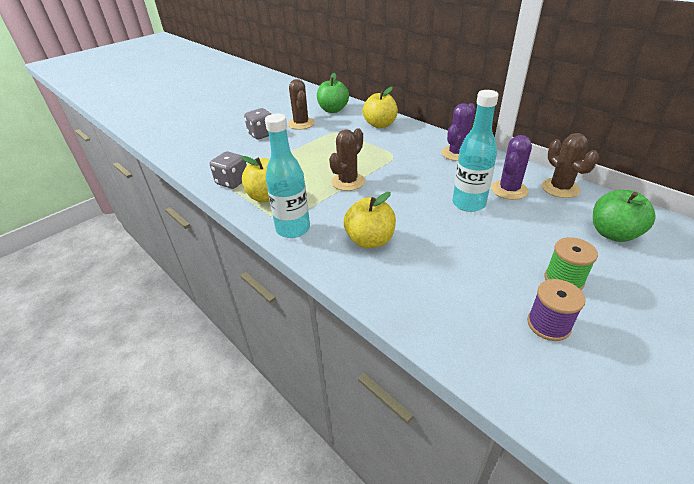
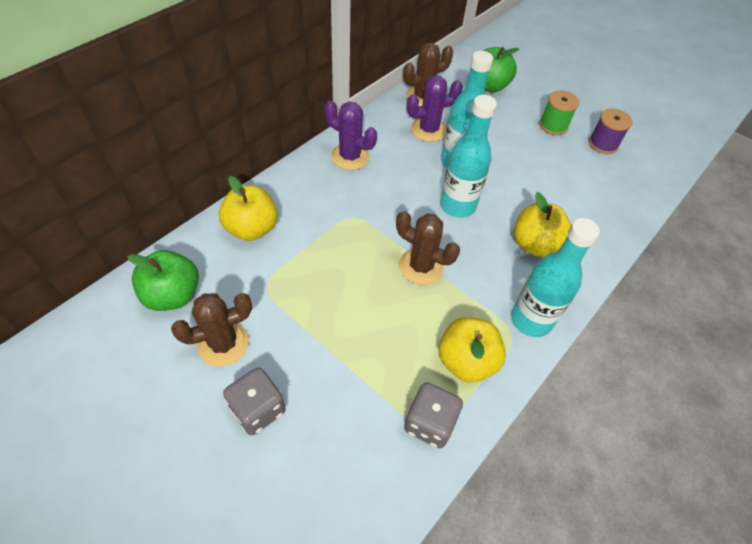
camera: 100 degrees left, 15 degrees up
(412, 201) = (457, 205): none -> turquoise bottle
(509, 190) = (428, 130): purple cactus -> purple cactus turned 45 degrees counterclockwise

